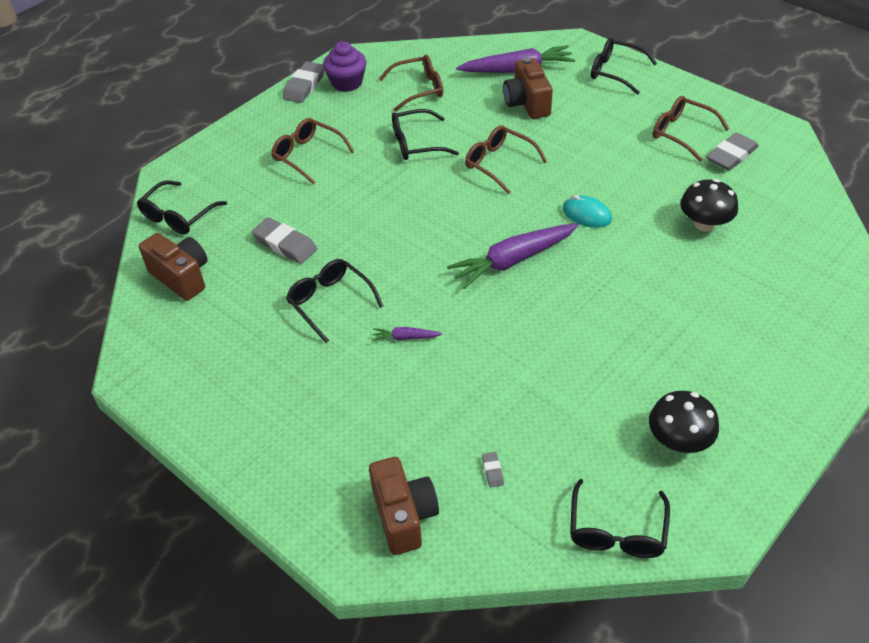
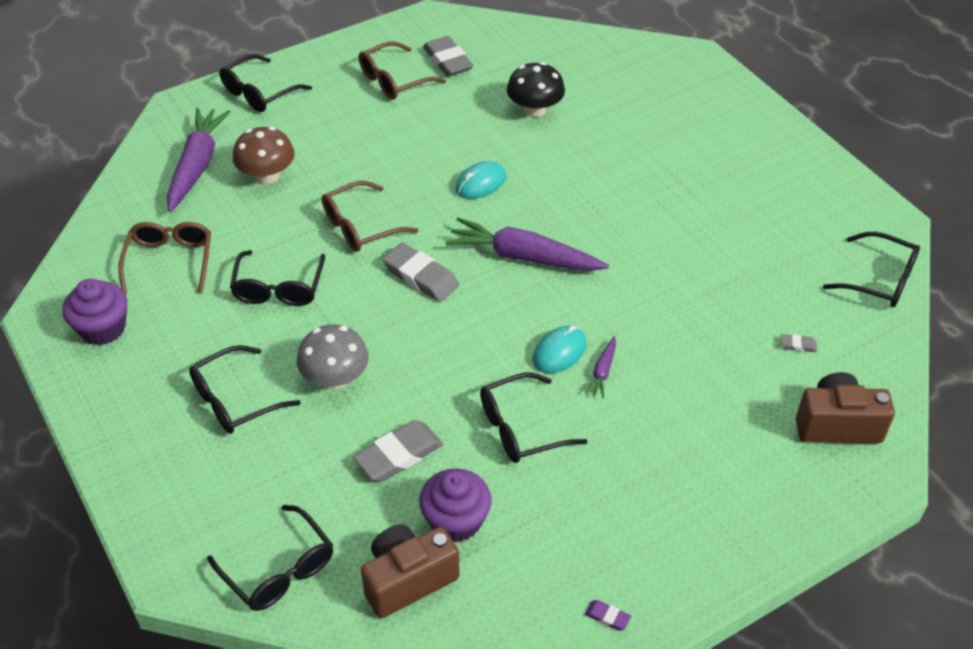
camera: 75 degrees left, 0 degrees up
(170, 390) = (607, 617): none -> purple eraser
(235, 288) = (456, 521): none -> purple cupcake
(304, 86) = (75, 376): grey eraser -> grey eraser (421, 276)
(307, 155) = (234, 400): brown glasses -> black glasses
(343, 194) = (335, 378): none -> grey mushroom
(416, 306) = (559, 352): none -> turquoise mouse
(513, 261) = (523, 257): purple carrot -> purple carrot turned 120 degrees clockwise
(527, 103) = (267, 175): brown camera -> brown mushroom
(679, 440) = (793, 212): black mushroom -> none

